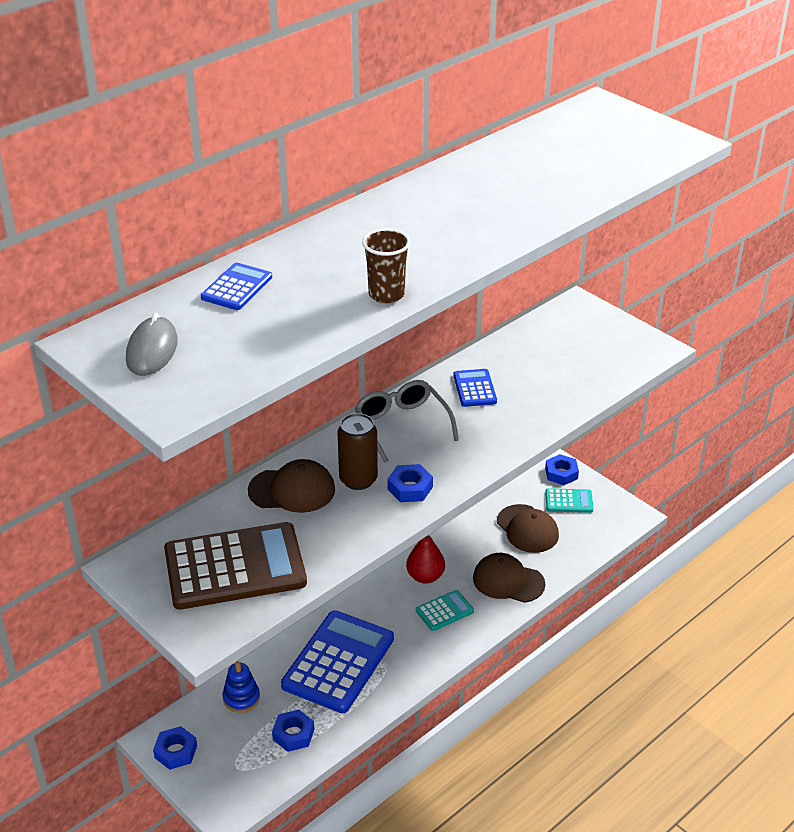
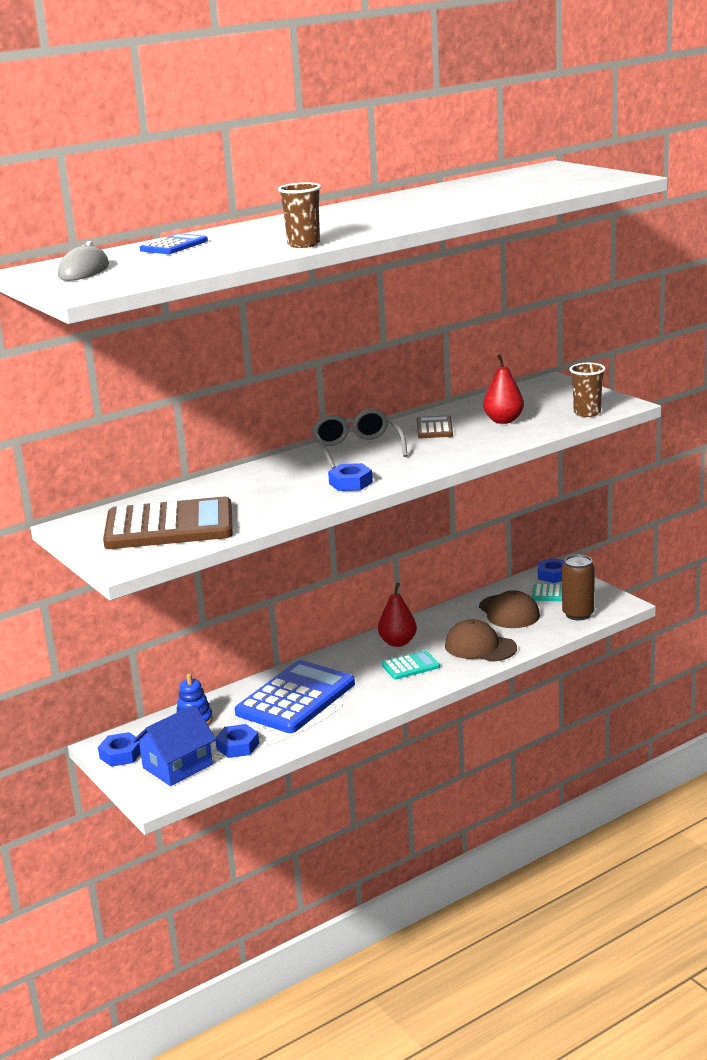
camera: 10 degrees right, 15 degrees down
(238, 766) = (177, 766): none -> blue house
(292, 490) = (239, 484): brown cap -> none
(358, 479) = (303, 478): brown can -> brown can (578, 614)
(474, 388) = (434, 428): blue calculator -> brown calculator
(543, 376) = (503, 421): none -> red pear
(625, 363) = (587, 413): none -> brown cup

